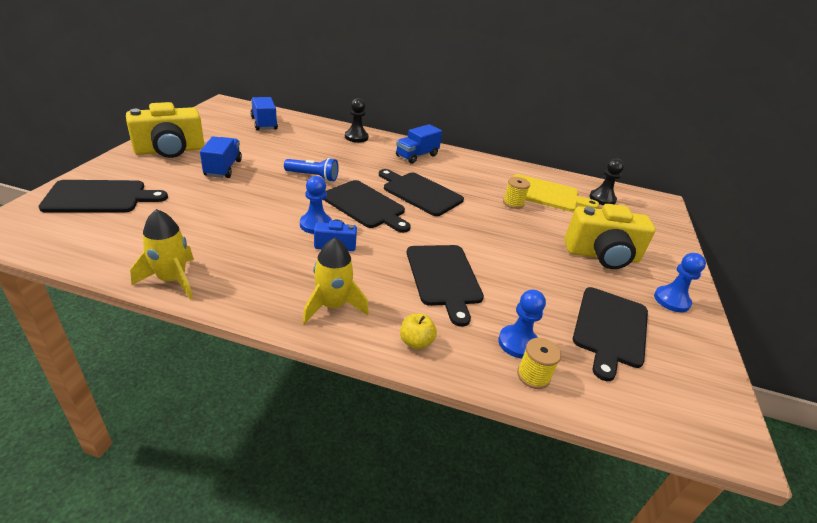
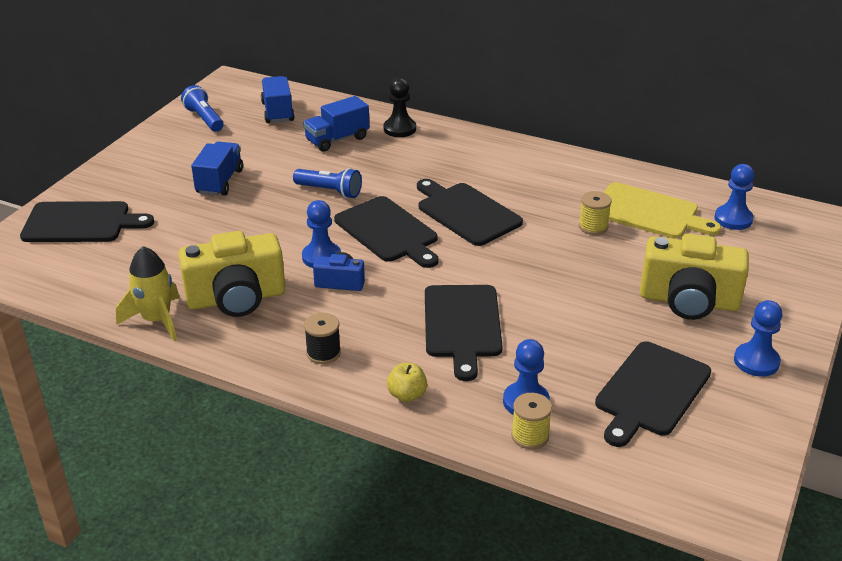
camera: 15 degrees right, 0 degrees up
(170, 150) = (158, 158): yellow camera -> yellow camera (236, 298)
(207, 126) = (204, 119): none -> blue flashlight
(332, 306) = (323, 353): yellow rocket -> black spool
(417, 156) = (478, 156): blue truck -> blue truck (337, 139)
(602, 199) = (733, 219): black pawn -> blue pawn

